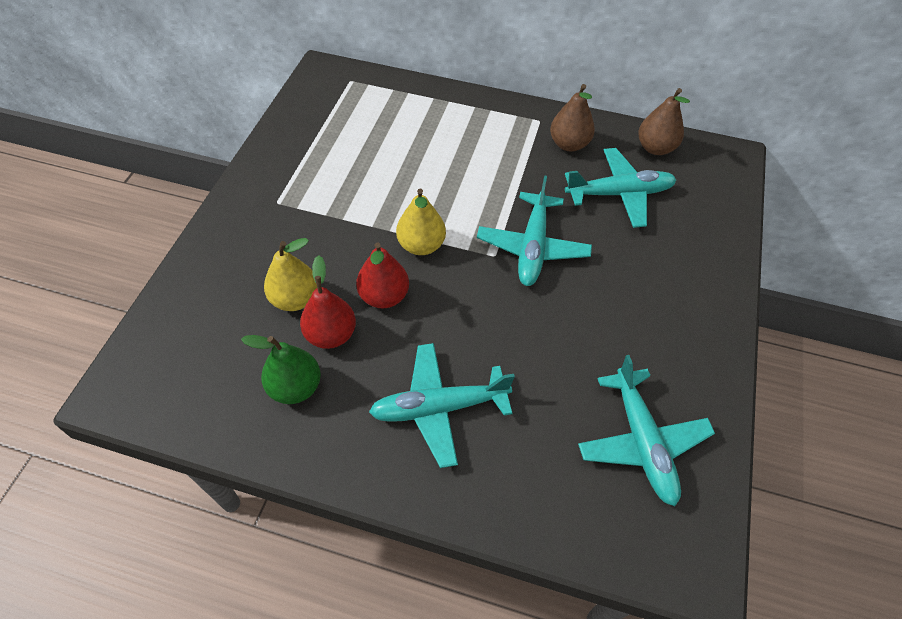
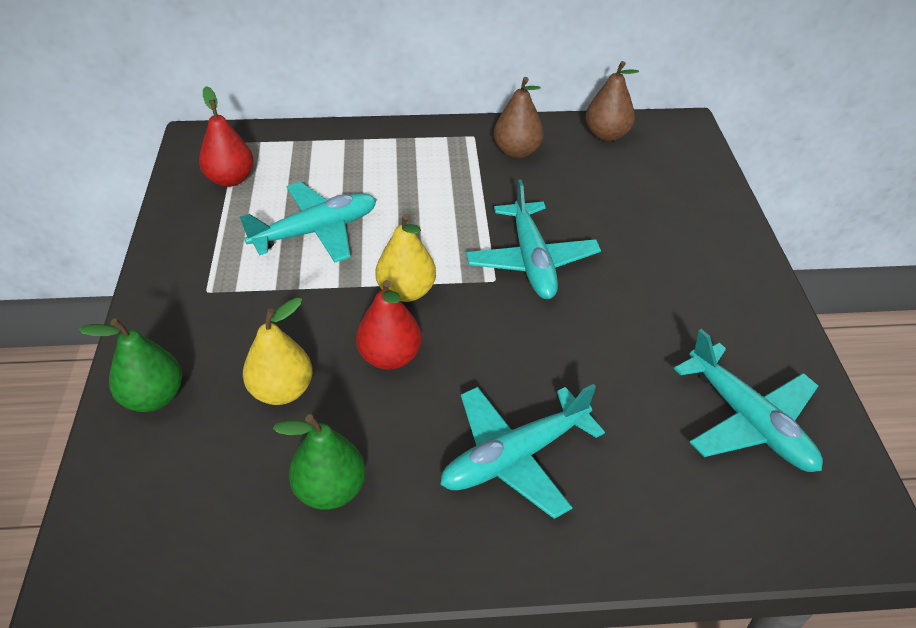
camera: 20 degrees left, 10 degrees down
(207, 276) = (153, 397): none -> green pear
(331, 334) = (346, 417): red pear -> red pear (230, 179)
(619, 194) = (594, 186): turquoise plane -> turquoise plane (316, 231)

